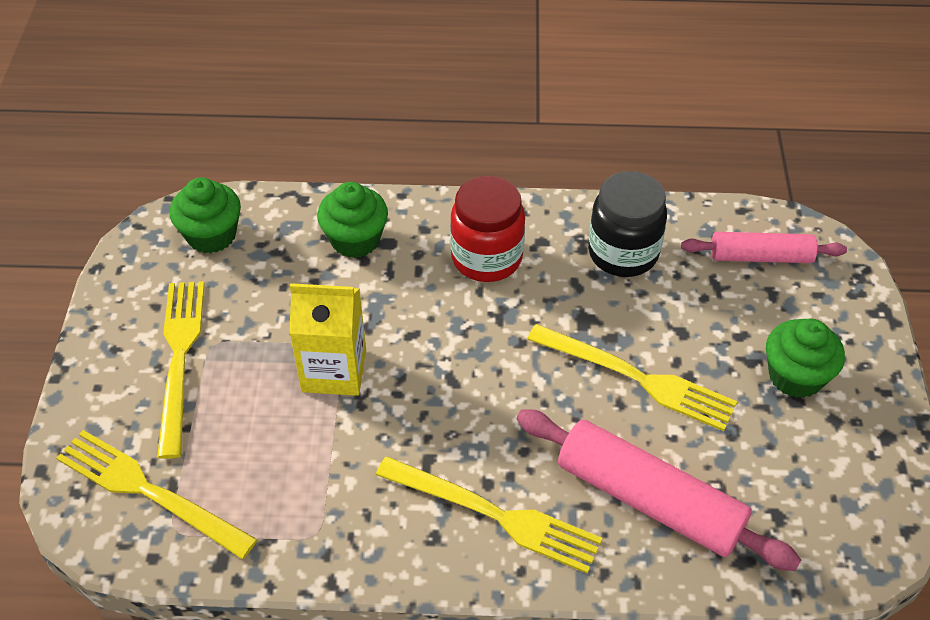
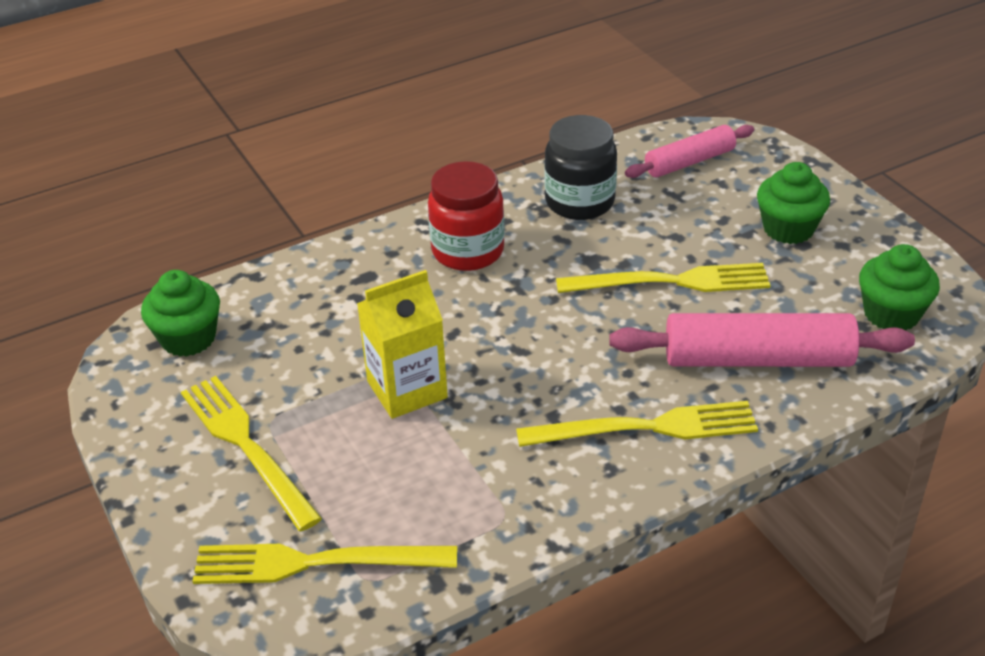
camera: 30 degrees left, 10 degrees down
(355, 239) = (335, 285): green cupcake -> green cupcake (891, 314)

